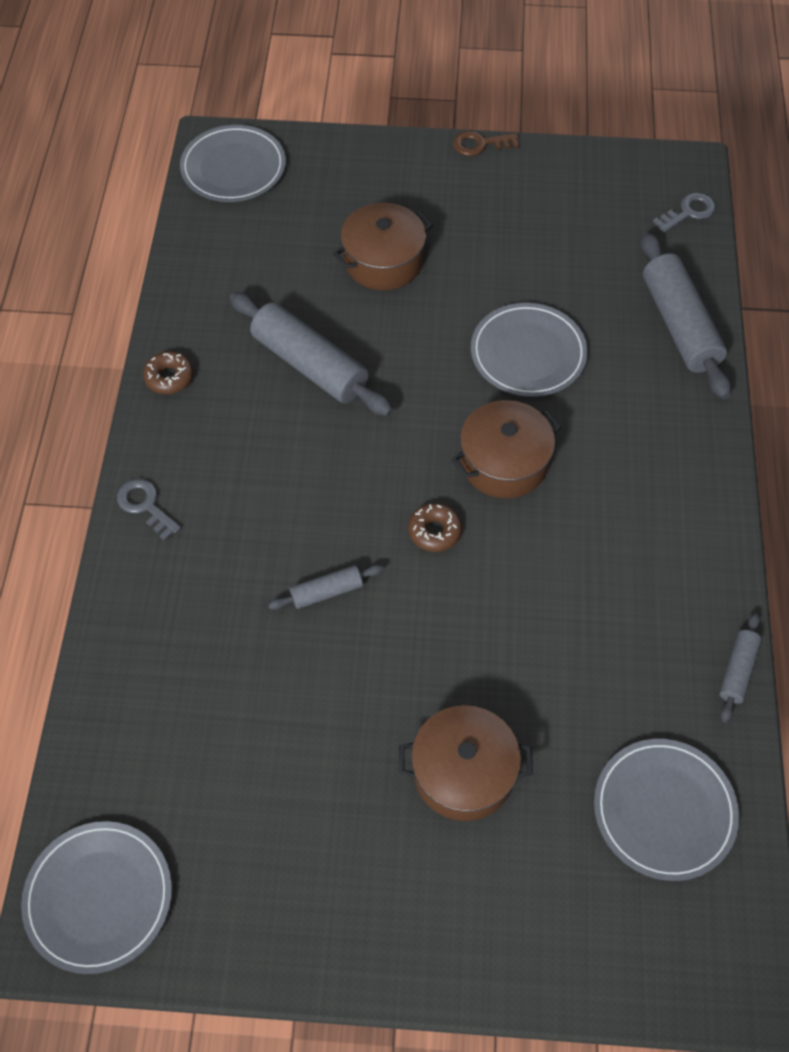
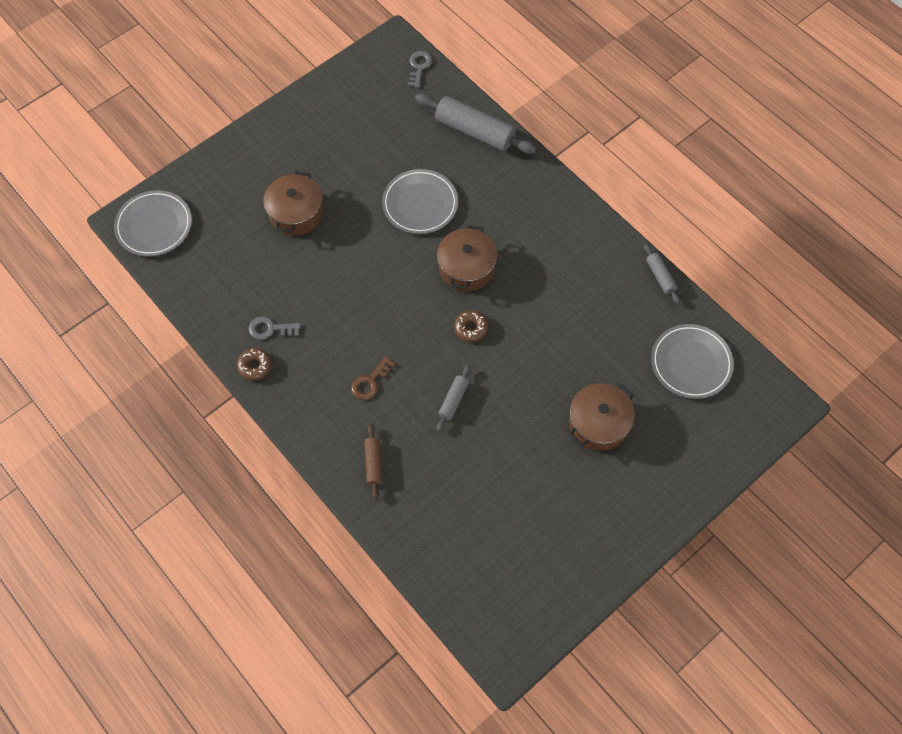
camera: 45 degrees left, 5 degrees up
(99, 897) = (507, 624): grey plate -> none
(145, 506) = (320, 439): grey key -> grey key (270, 329)
(167, 580) = (373, 463): none -> brown rolling pin
(309, 365) = (320, 299): grey rolling pin -> none
(480, 144) = (275, 108): brown key -> brown key (370, 381)

